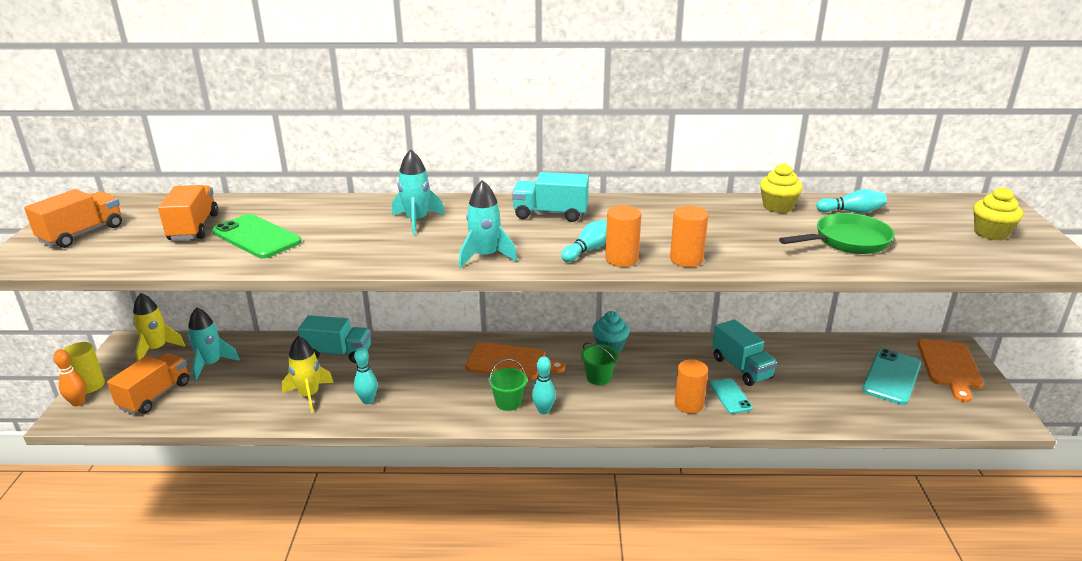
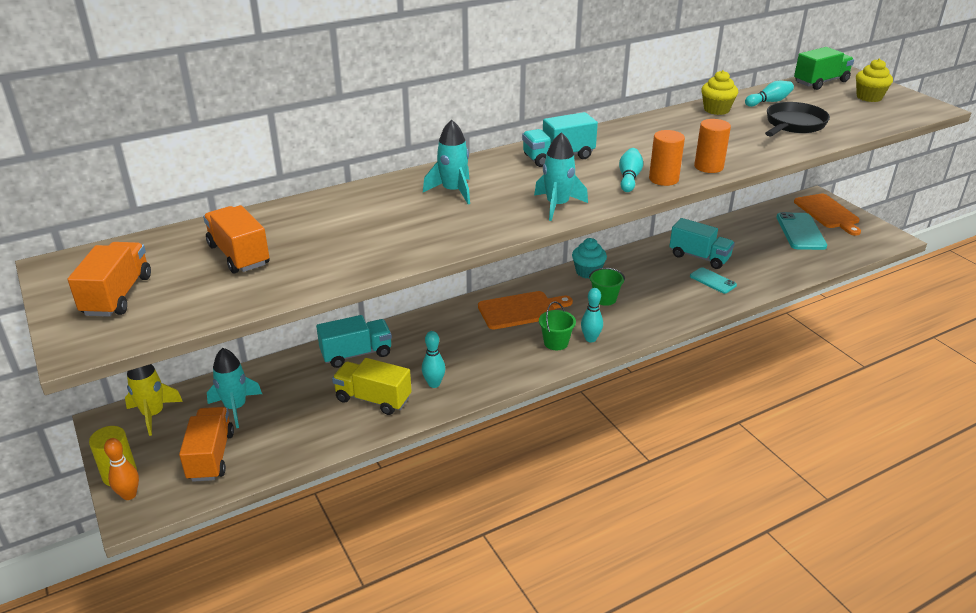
camera: 30 degrees left, 5 degrees up
(256, 237) = (322, 246): green phone -> none
(309, 395) = (373, 399): yellow rocket -> yellow truck
(689, 404) = (691, 297): orange cylinder -> none
(847, 241) = (793, 125): green pan -> black pan
(948, 205) = (820, 82): none -> green truck

